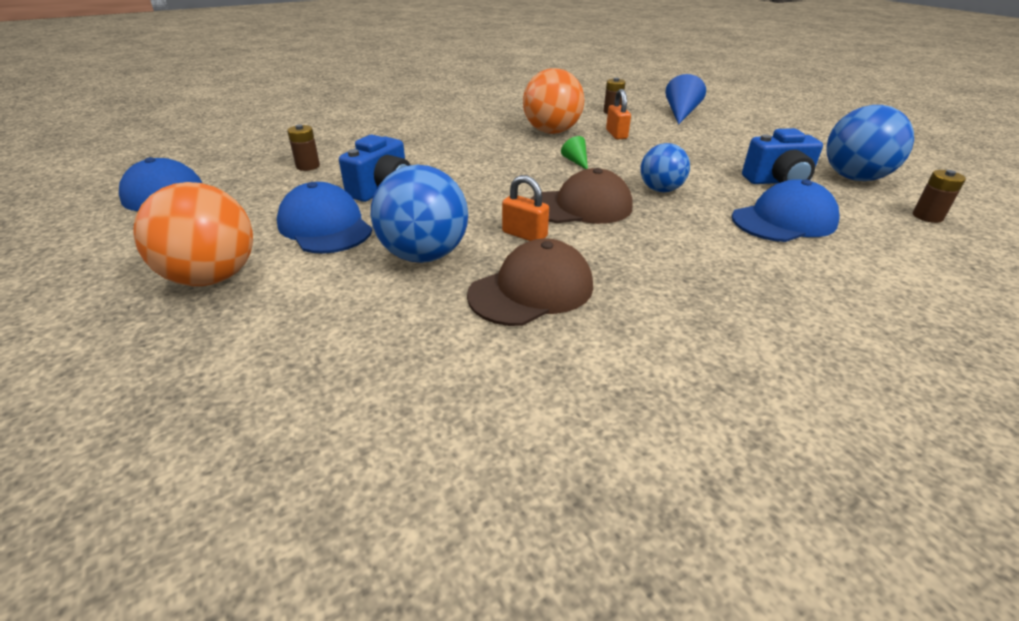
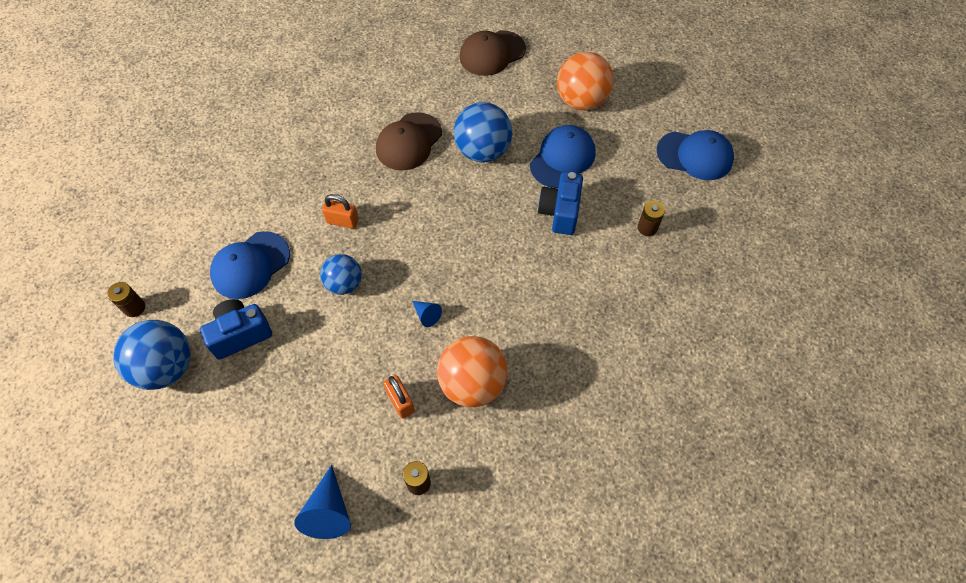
camera: 160 degrees right, 25 degrees up
(325, 226) = (562, 158): blue cap -> blue cap turned 90 degrees counterclockwise
(524, 235) = (431, 189): orange padlock -> orange padlock (342, 221)
(576, 161) = (426, 315): green cone -> blue cone
(581, 206) = (403, 237): brown cap -> brown cap (492, 53)

